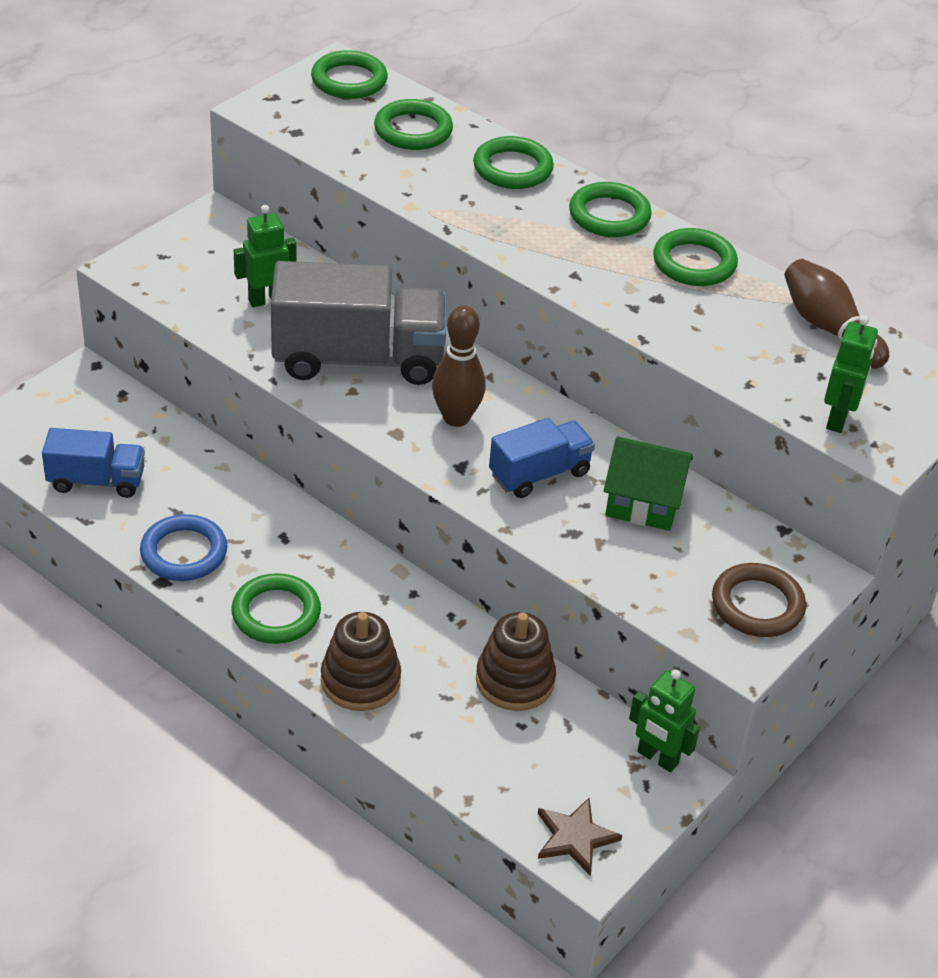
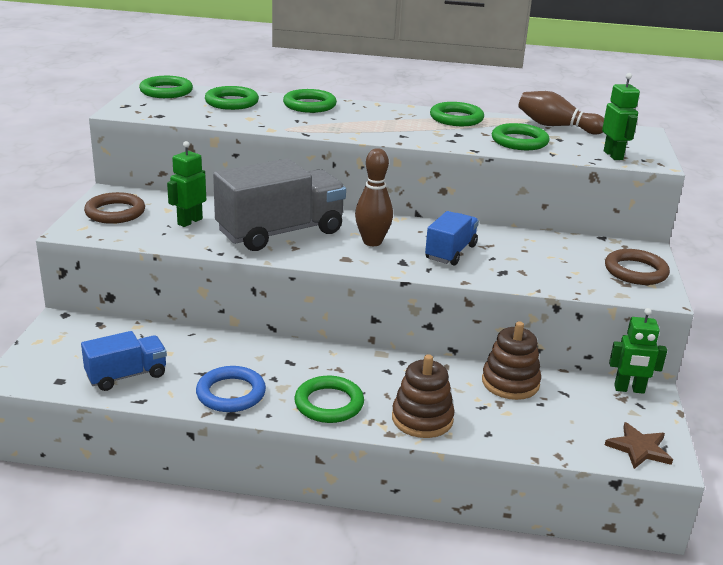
camera: 30 degrees left, 15 degrees down
(194, 253) = (115, 212): none -> brown ring
(609, 215) = (387, 111): green ring -> green ring (519, 141)
(643, 503) = (521, 248): green house -> none

